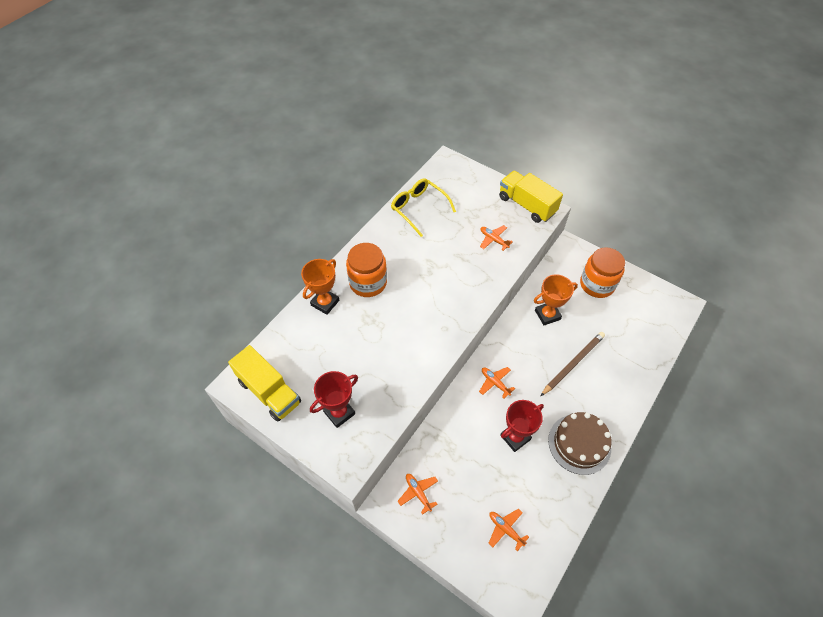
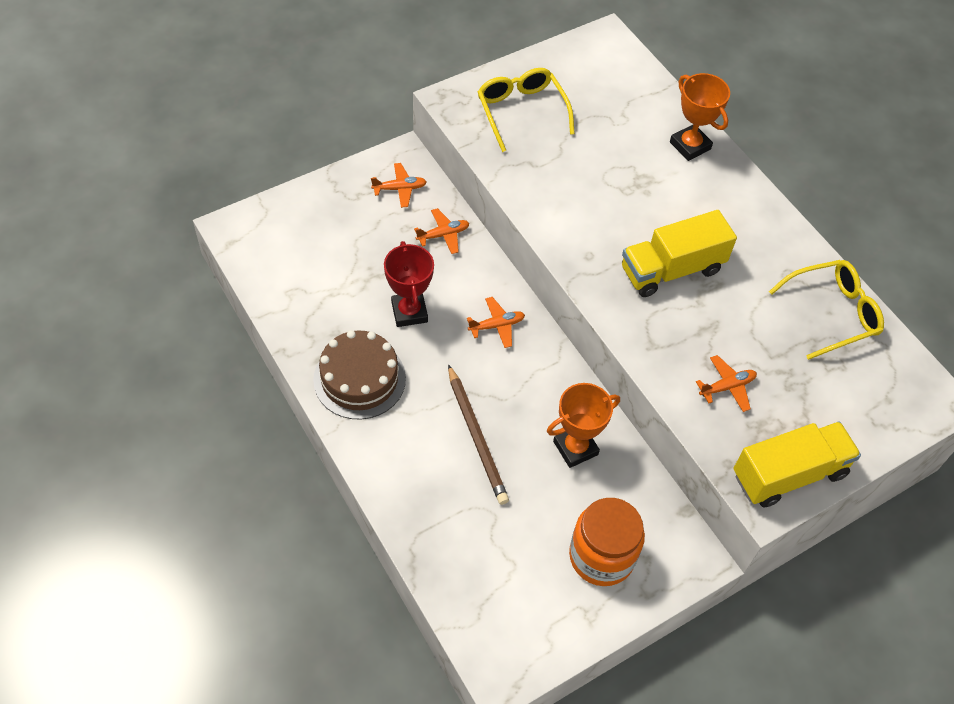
camera: 110 degrees right, 0 degrees up
(269, 391) = (582, 61): yellow truck -> yellow truck (671, 270)
(339, 412) = (521, 111): red trophy -> yellow glasses
(368, 282) = (705, 200): orange jar -> none
(505, 529) = (309, 250): orange plane -> orange plane (443, 235)
(547, 315) = (575, 448): orange trophy -> orange trophy turned 60 degrees clockwise

